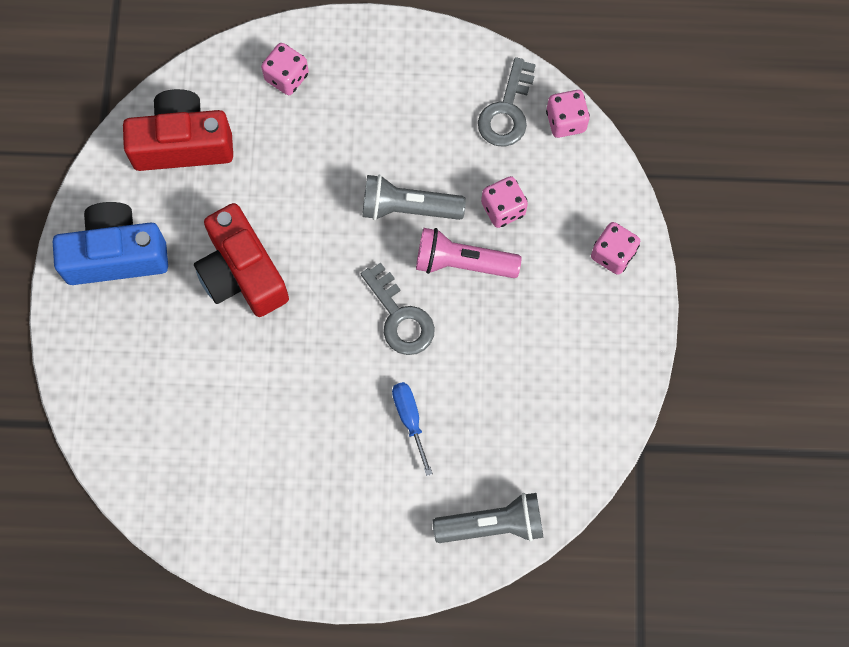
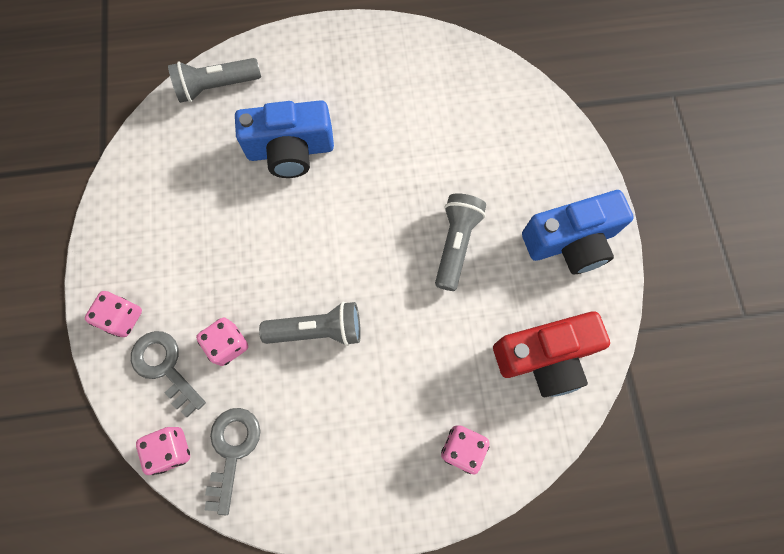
camera: 170 degrees right, 0 degrees up
(242, 273) = (456, 244): red camera -> grey flashlight
(400, 317) = (310, 229): grey key -> grey key (165, 367)
(410, 419) = (290, 150): blue screwdriver -> blue camera
(462, 262) = (261, 287): pink flashlight -> none

